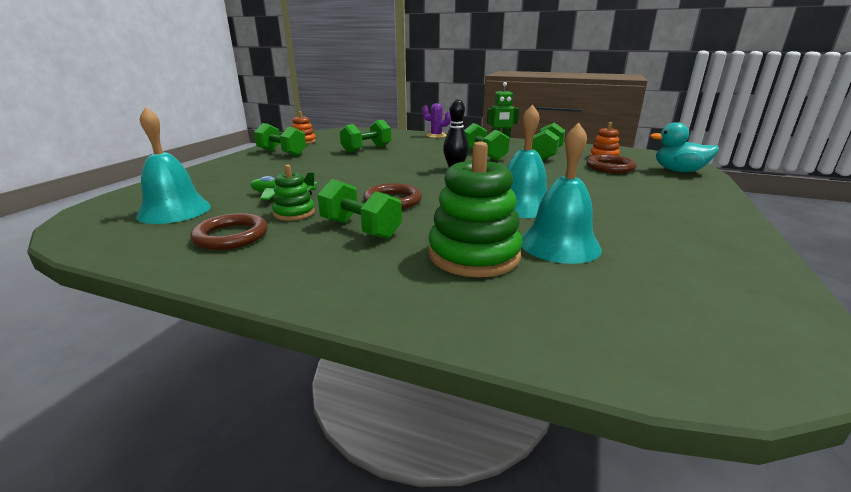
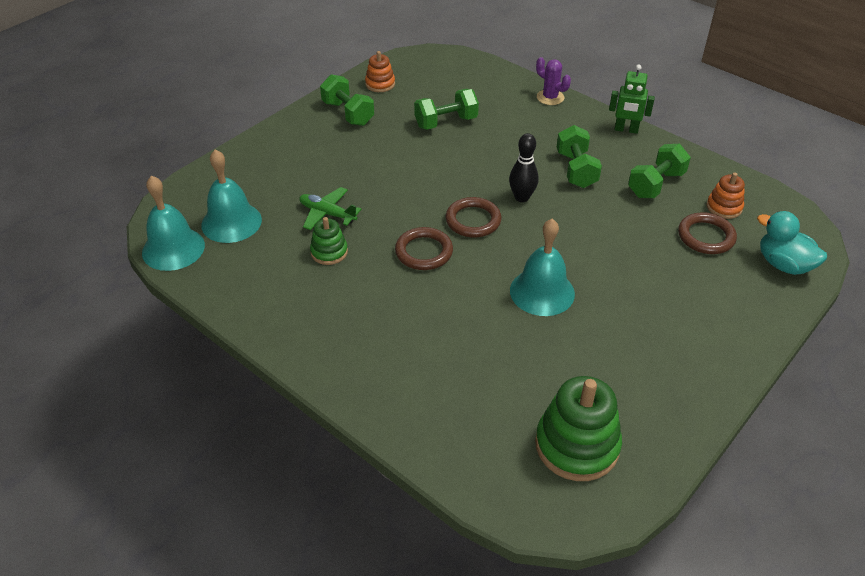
camera: 20 degrees right, 20 degrees up
(231, 236) = (272, 276): brown ring -> brown ring (473, 220)
(360, 229) = (376, 293): green dumbbell -> none
(474, 255) = (450, 355): green stacking toy -> green stacking toy (577, 445)
(559, 244) = (530, 361): turquoise bell -> turquoise bell (173, 248)

